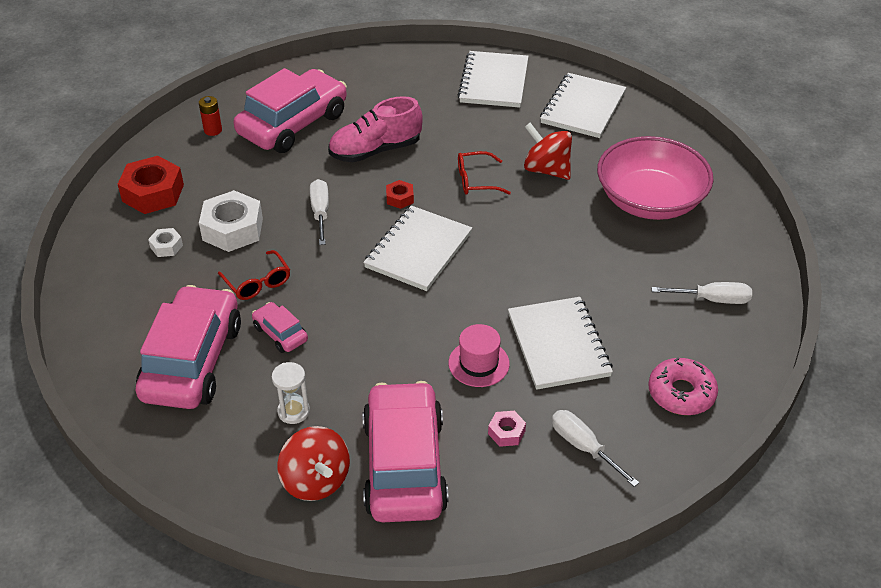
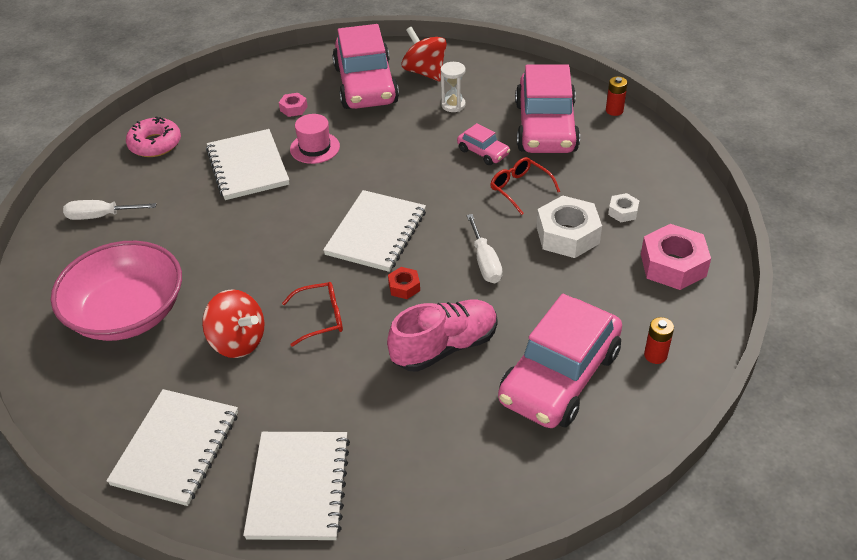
camera: 175 degrees right, 0 degrees up
(96, 377) = (614, 110): none -> red battery
(153, 193) = (673, 265): red nut -> pink nut
(583, 447) = (238, 106): white screwdriver -> none

